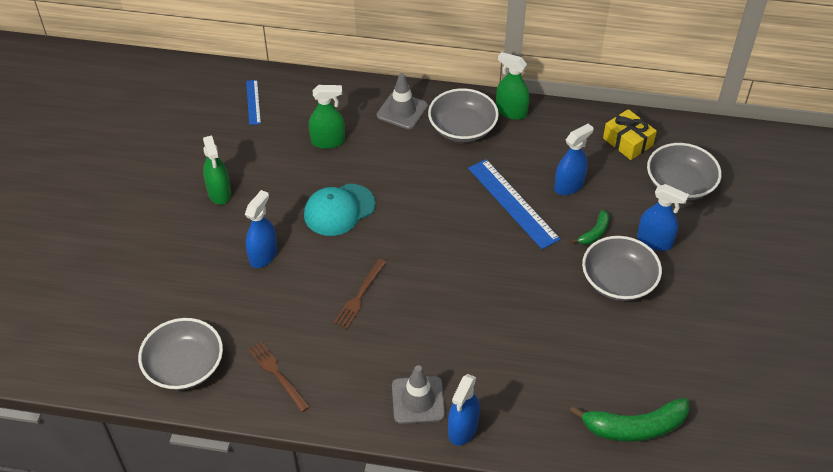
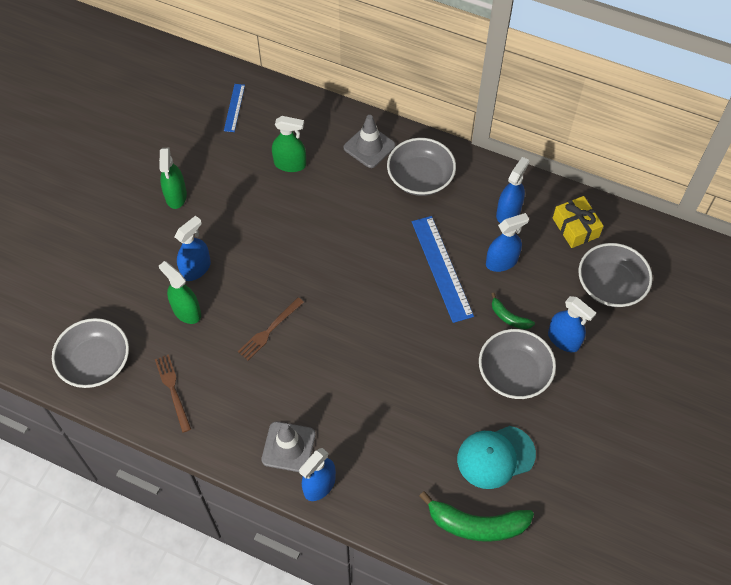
camera: 15 degrees right, 10 degrees up
(339, 210) = (278, 238): turquoise cap -> turquoise cap (495, 457)
(511, 111) = (473, 170): green spray bottle -> green spray bottle (186, 311)
(559, 141) = (508, 212): none -> blue spray bottle
(594, 233) = (509, 317): green banana -> green banana turned 75 degrees clockwise

